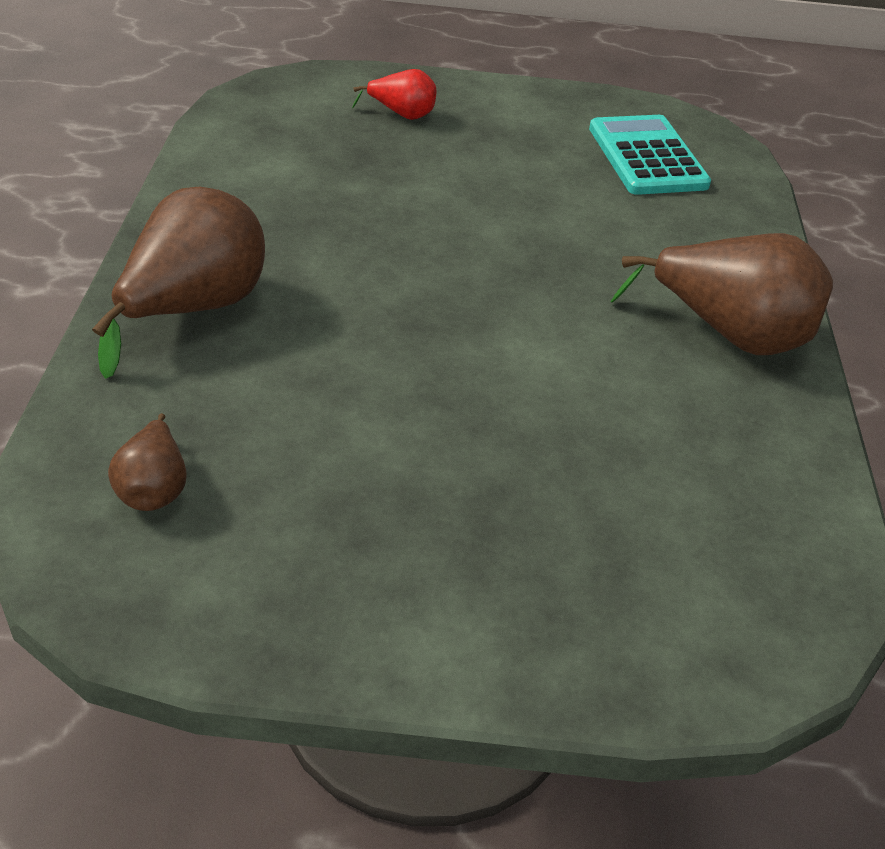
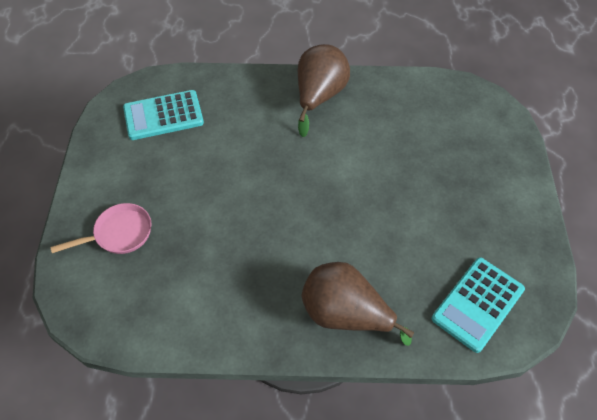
camera: 90 degrees left, 15 degrees up
(153, 489) = (477, 304): brown pear -> turquoise calculator
(402, 115) = (119, 234): red pear -> pink pan

